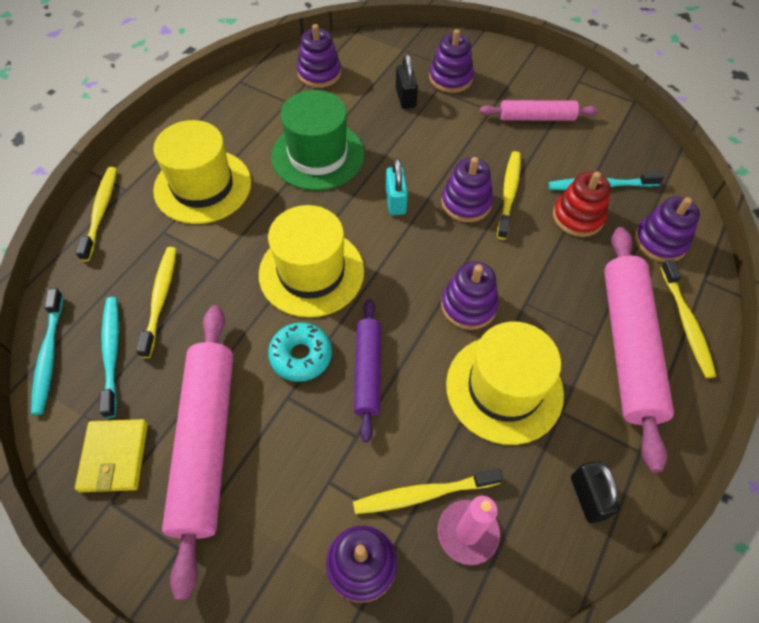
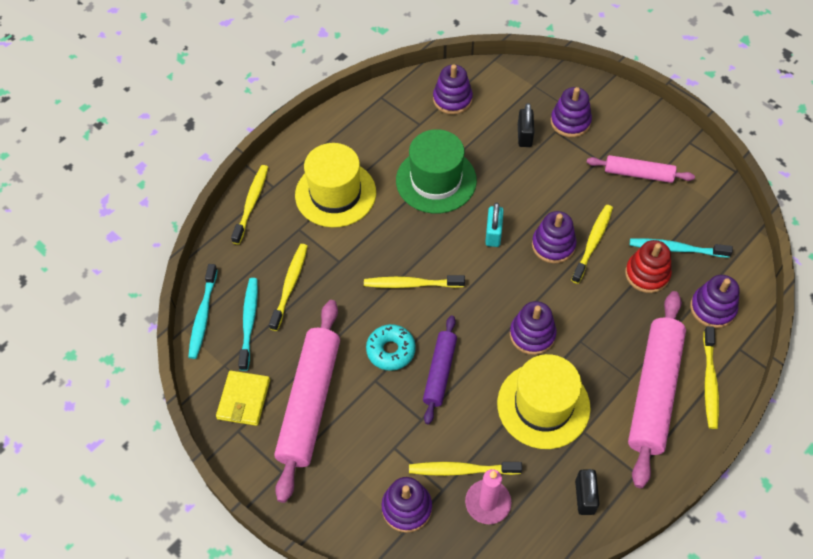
camera: 15 degrees right, 0 degrees up
(311, 272) = (411, 284): yellow hat -> yellow toothbrush

